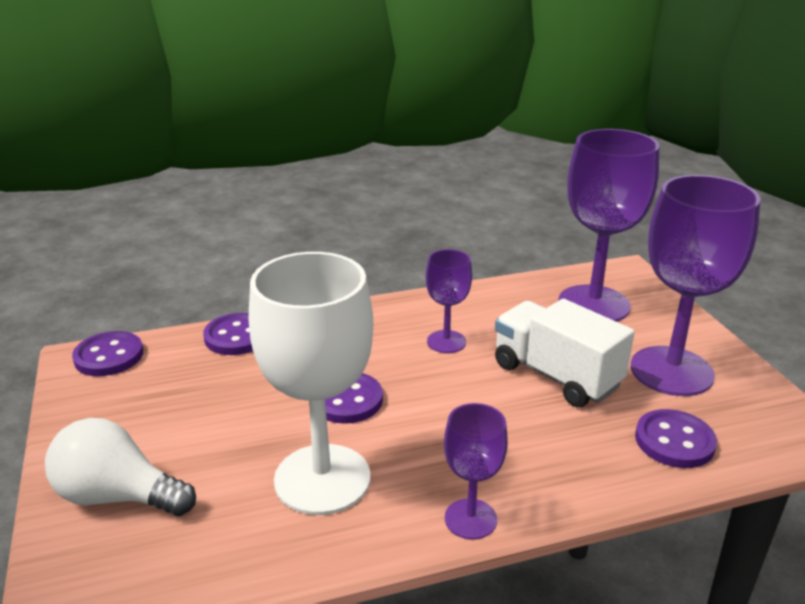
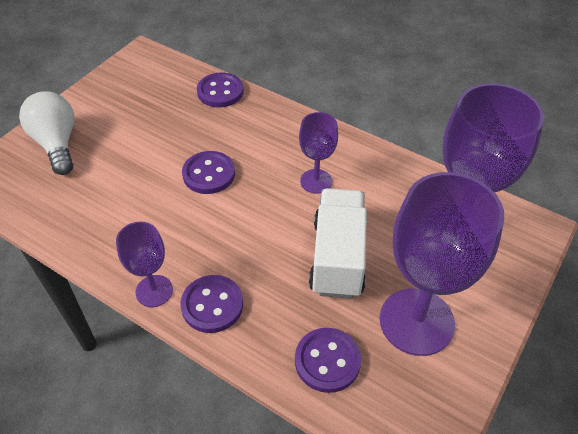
camera: 50 degrees right, 20 degrees up
(109, 356) = (153, 61): purple button -> purple button (212, 305)
(322, 479) = (132, 208): white goblet -> none

